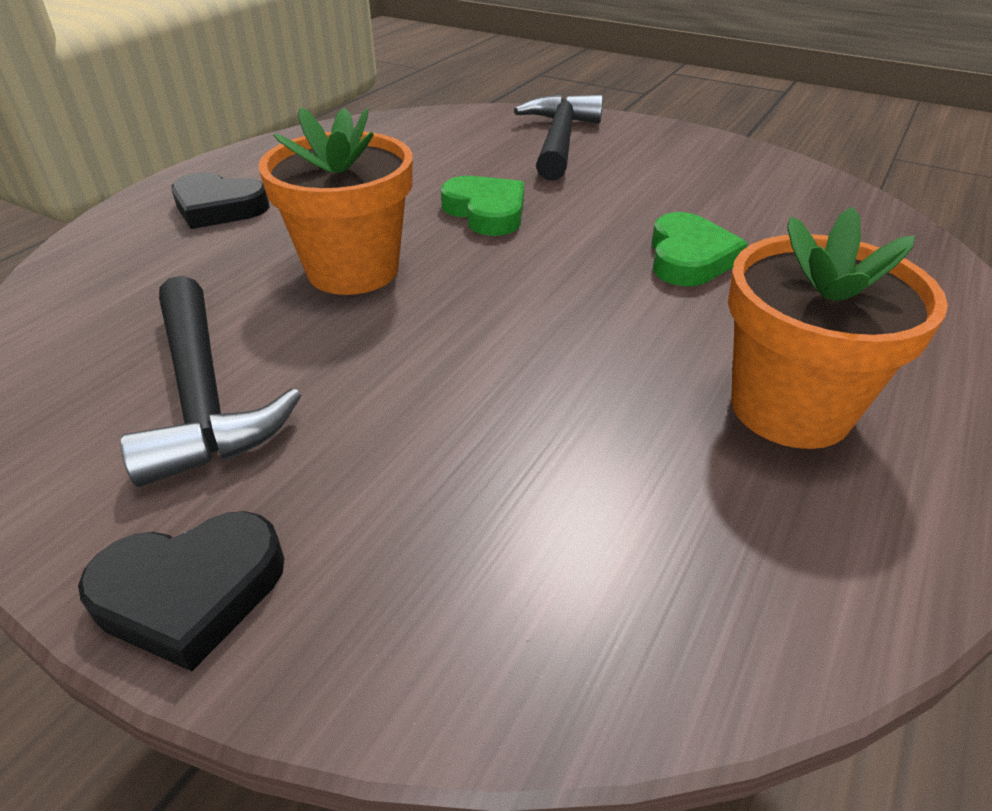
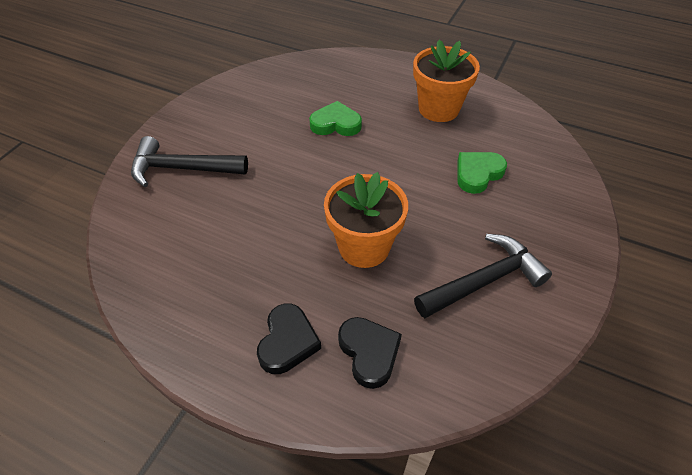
camera: 95 degrees left, 10 degrees up
(191, 592) = (578, 251): black heart -> black heart (369, 353)
(486, 212) = (290, 197): green heart -> green heart (478, 174)

